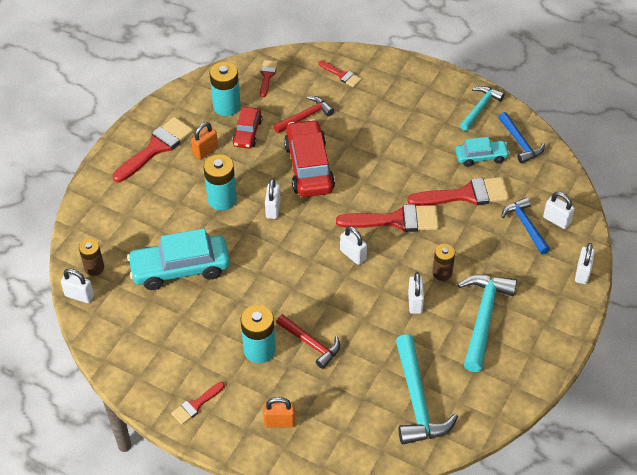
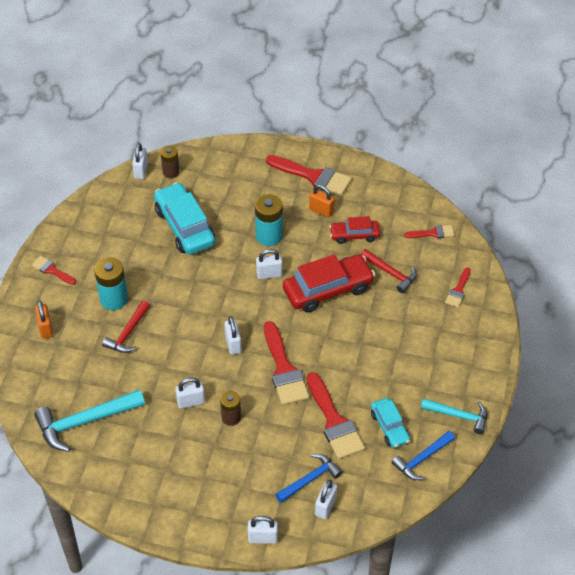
camera: 75 degrees right, 0 degrees up
(226, 106) = (382, 212): turquoise battery -> none
(353, 255) = (233, 344): white padlock -> white padlock turned 45 degrees counterclockwise
(483, 317) = (187, 459): turquoise hammer -> none

